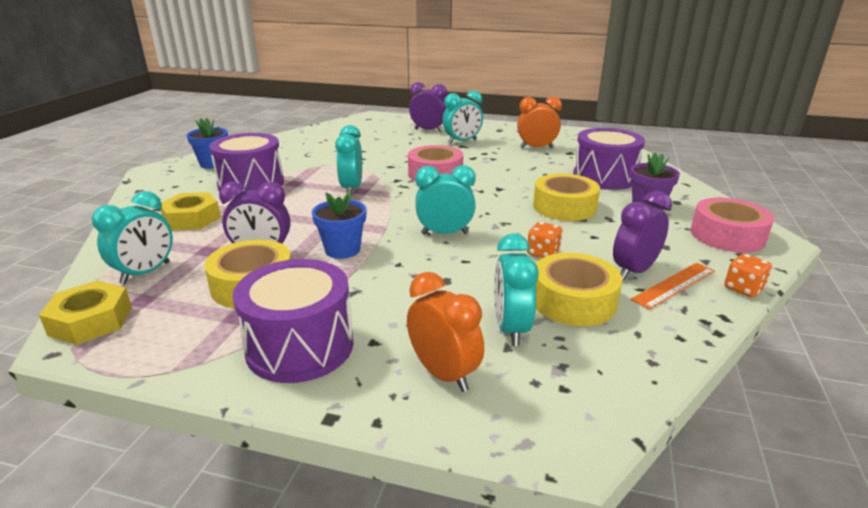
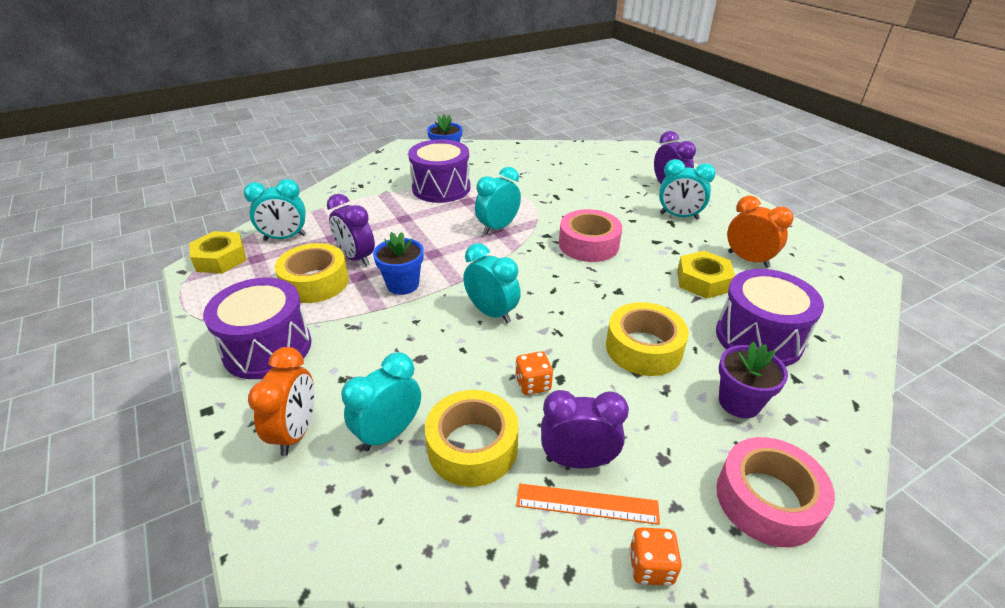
camera: 45 degrees right, 10 degrees up
(192, 218) = (364, 204): yellow nut -> yellow nut (703, 281)

